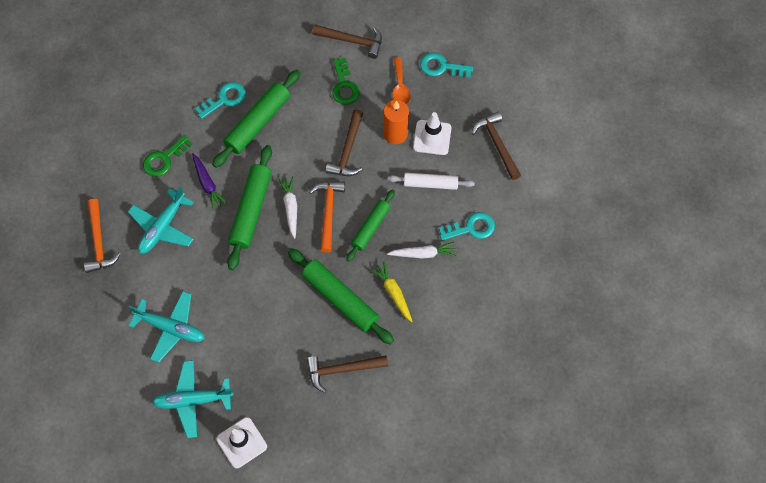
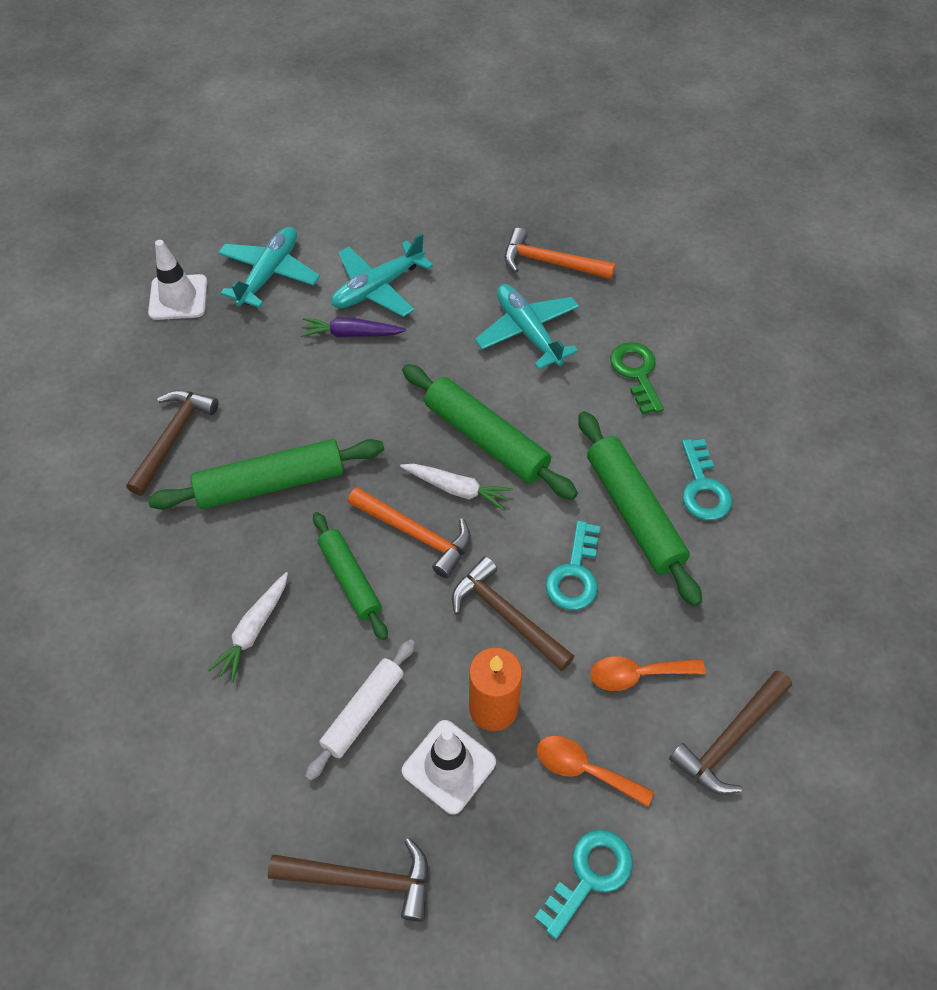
camera: 120 degrees right, 10 degrees down
(207, 184) = (564, 406): purple carrot -> purple carrot (351, 334)
(344, 86) = (637, 674): green key -> orange spoon
(393, 293) = (226, 555): yellow carrot -> none
(471, 228) = (240, 731): turquoise key -> turquoise key (575, 574)

